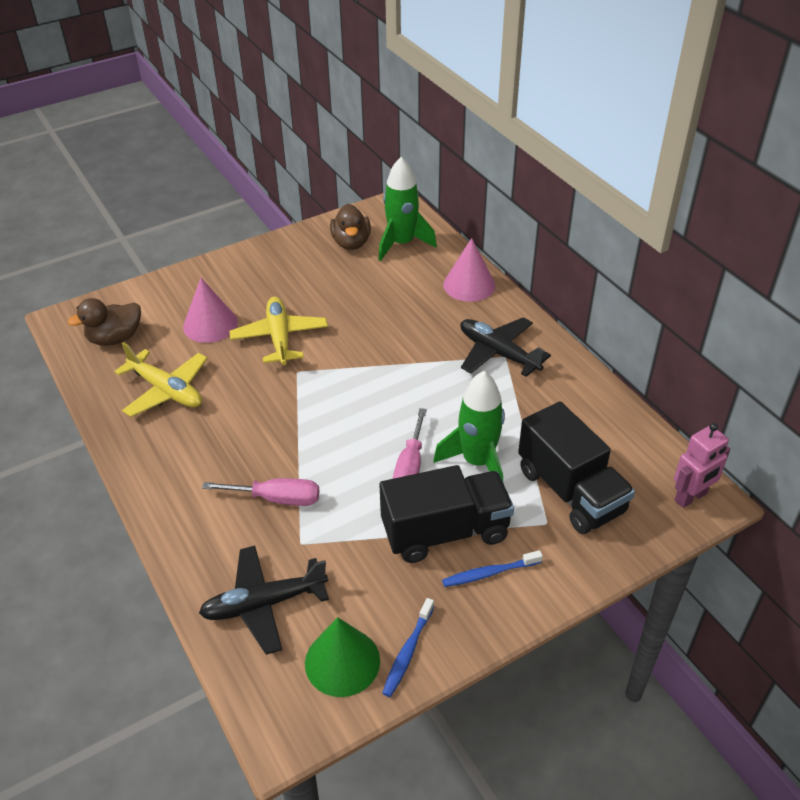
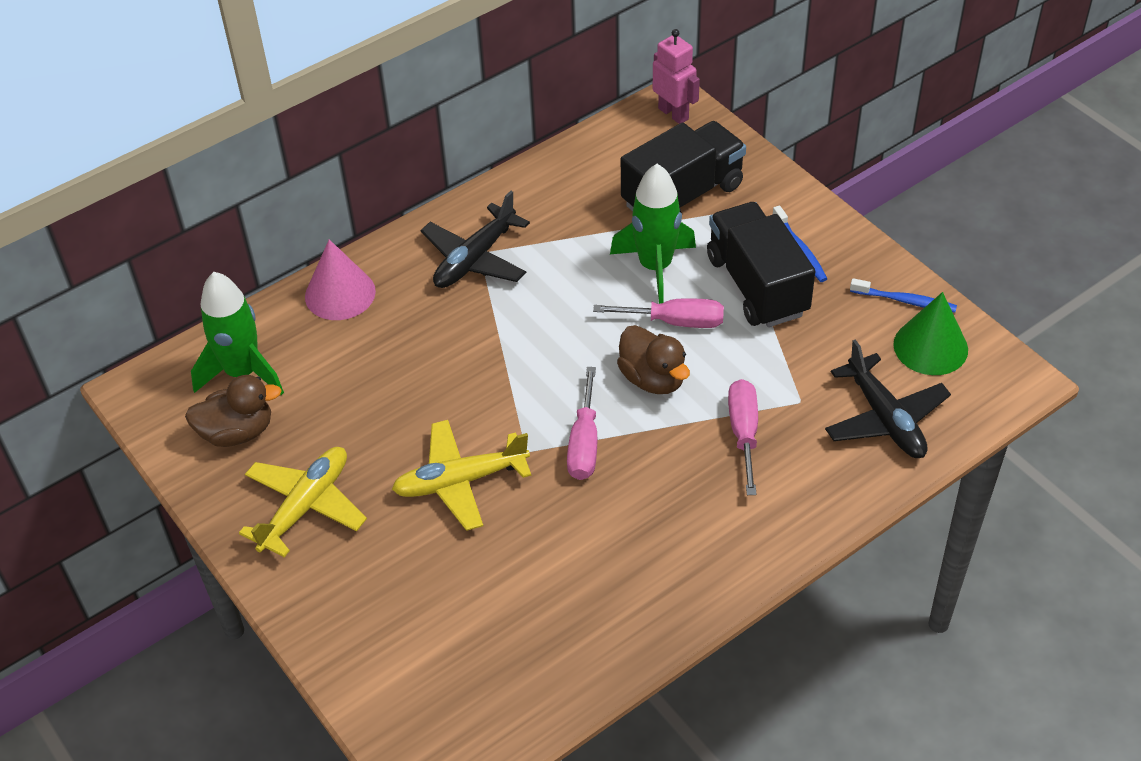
camera: 95 degrees left, 5 degrees up
(115, 338) = (476, 688): brown duck -> brown duck (653, 379)
(166, 390) = (580, 590): yellow plane -> yellow plane (305, 506)
(210, 324) = (436, 571): pink cone -> none
(294, 402) = (584, 443): none -> pink screwdriver

